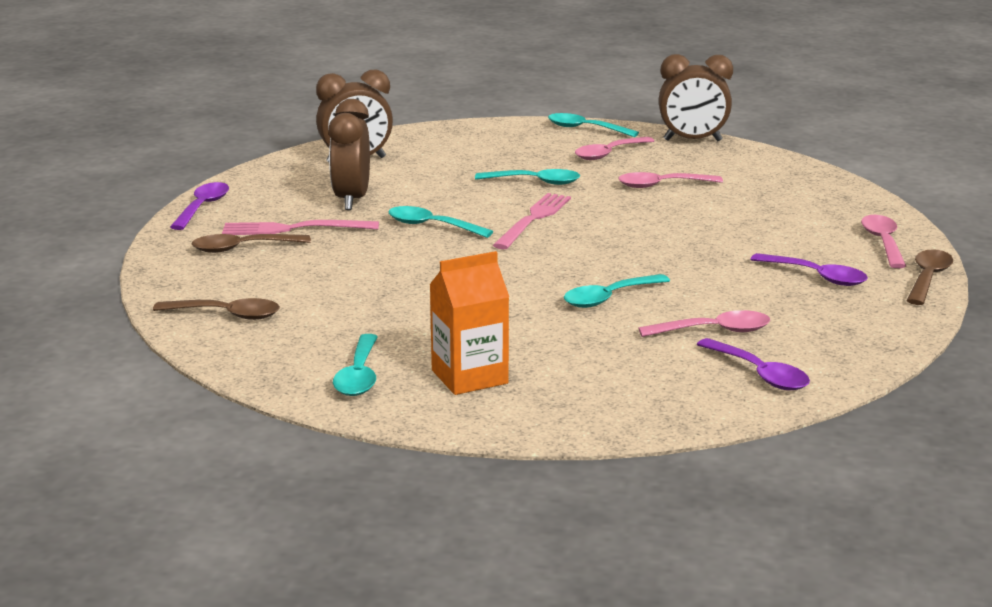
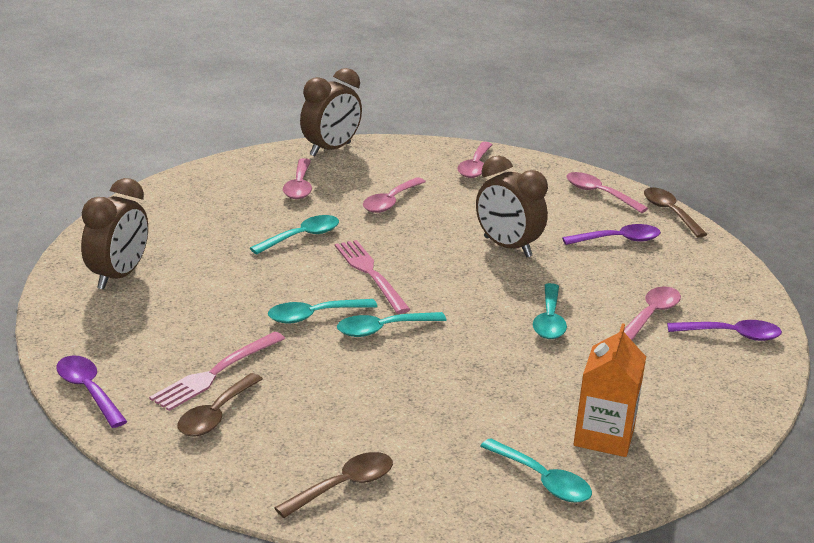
camera: 50 degrees left, 5 degrees up
(351, 200) = (200, 320): brown clock -> brown clock (507, 247)
(585, 129) = (234, 168): turquoise spoon -> turquoise spoon (382, 329)
(801, 188) = (475, 167): none -> pink spoon

